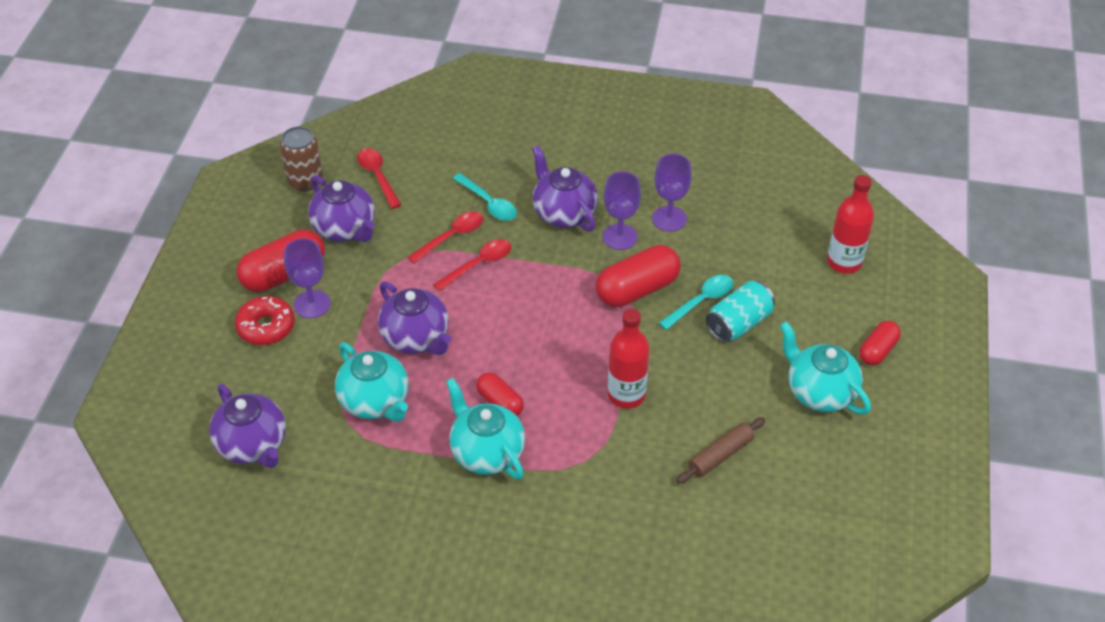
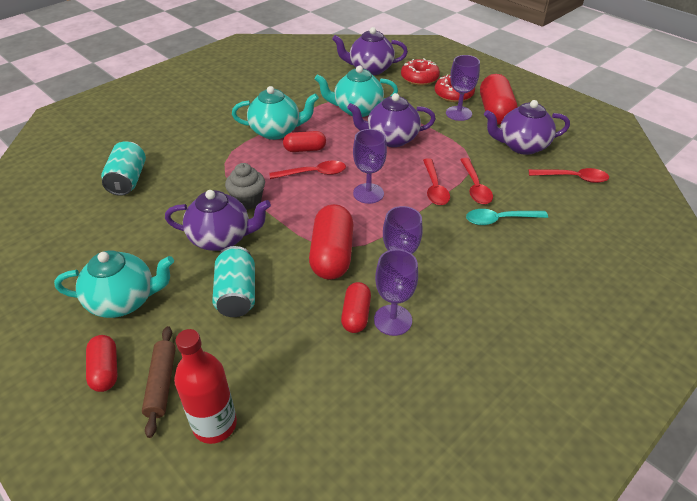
camera: 125 degrees right, 5 degrees down
(244, 379) = (419, 78): none -> red donut
(305, 181) = (589, 146): brown can -> none
(530, 308) = (368, 193): none -> purple goblet
(536, 369) = (313, 173): none -> red spoon
(564, 213) = (455, 256): purple teapot -> purple teapot (221, 238)
(626, 395) = (248, 201): red bottle -> grey cupcake
(685, 241) = (356, 315): none -> red capsule
(693, 526) = (128, 180): none -> turquoise can
(701, 301) = (282, 285): turquoise spoon -> none
(720, 455) = (151, 217): brown rolling pin -> brown rolling pin (161, 384)

